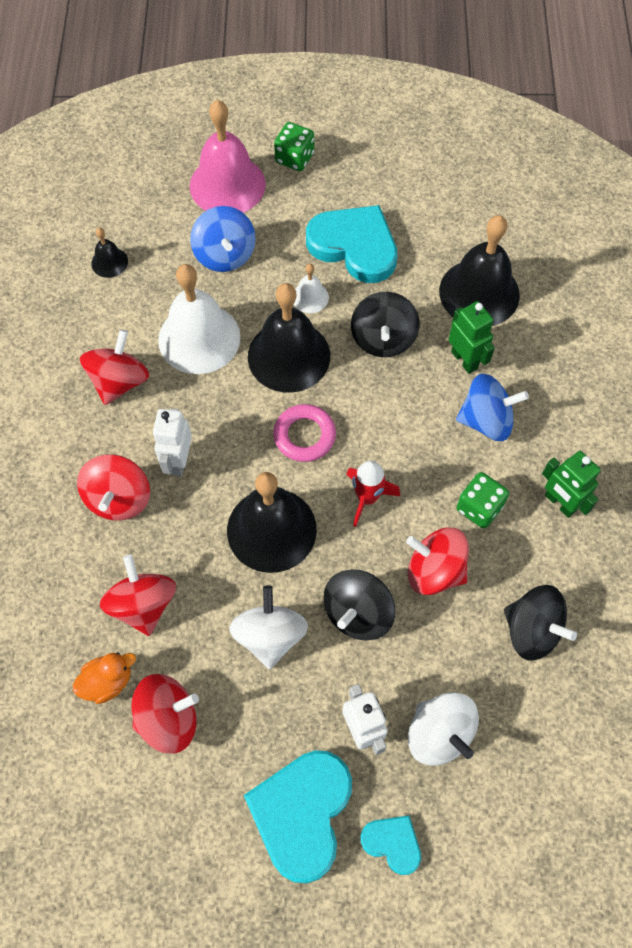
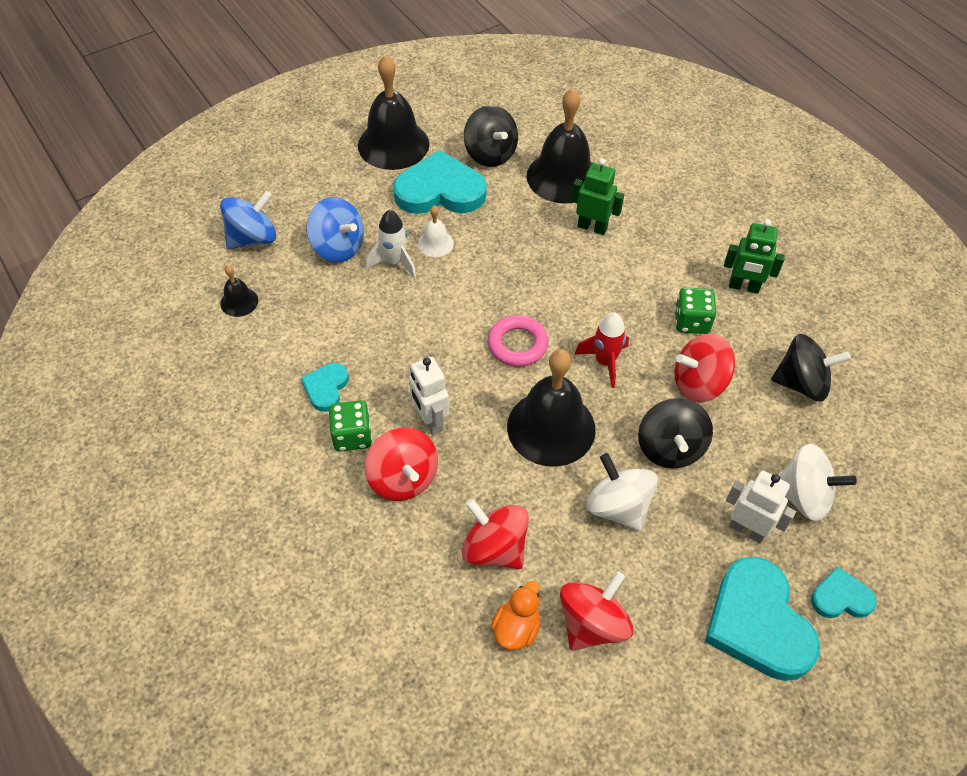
camera: 35 degrees left, 10 degrees down
(119, 381) = (326, 388): red spinning top -> turquoise heart
(199, 338) = (368, 319): white bell -> none
(227, 185) = (296, 195): pink bell -> none
(261, 295) = (394, 262): none -> white rocket
(289, 356) = (455, 294): black bell -> black bell (393, 144)
(294, 158) = (337, 151): green dice -> green dice (352, 436)
(383, 339) = (519, 244): black spinning top -> black spinning top (490, 154)
(486, 420) = (644, 260): blue spinning top -> blue spinning top (253, 238)

